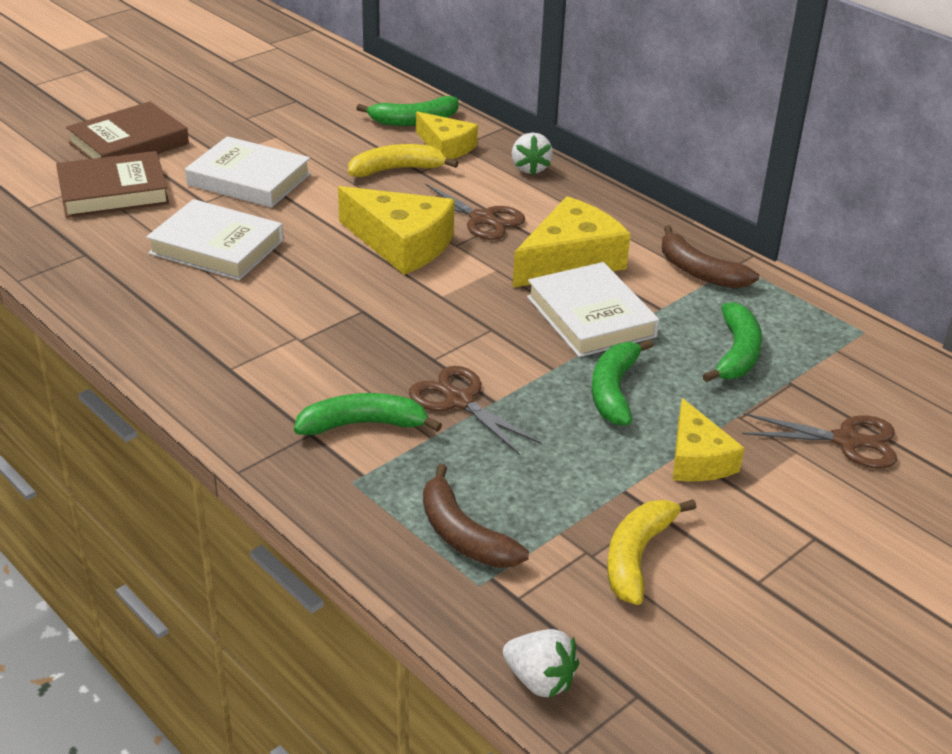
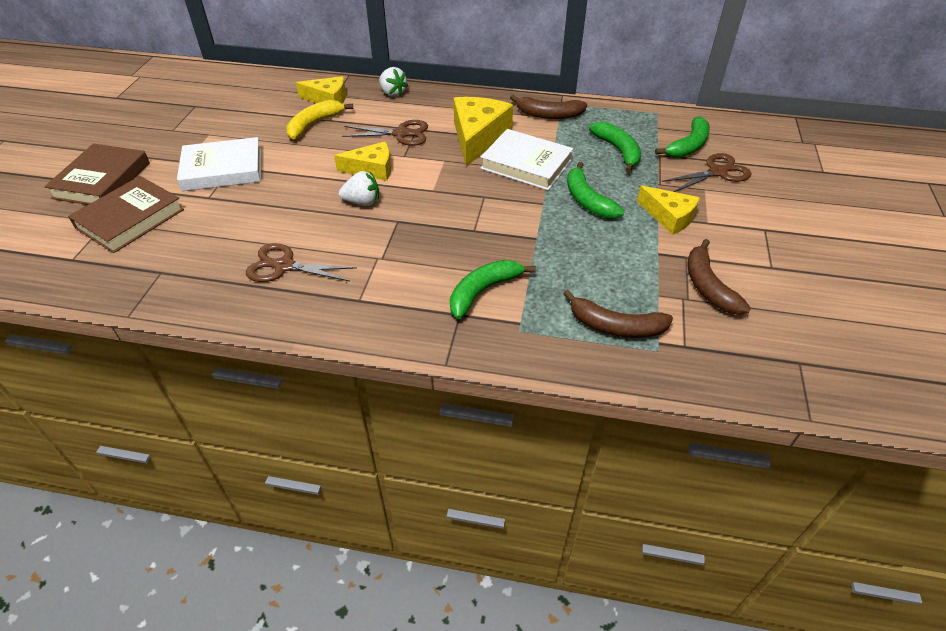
camera: 35 degrees left, 10 degrees up
(216, 247) = (253, 224): white book -> none
(401, 244) = (372, 169): yellow cheese -> yellow cheese, size x0.63
(413, 121) = (289, 91): green banana -> green banana (688, 146)
(459, 401) = (518, 248): brown scissors -> brown scissors (284, 266)
(539, 680) = (751, 386): white strawberry -> white strawberry (362, 202)
(637, 556) = (707, 286): yellow banana -> brown banana

